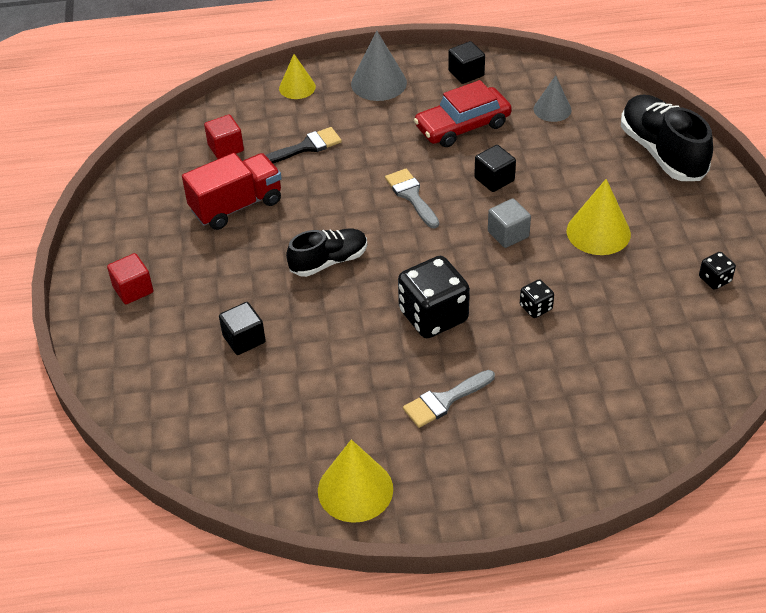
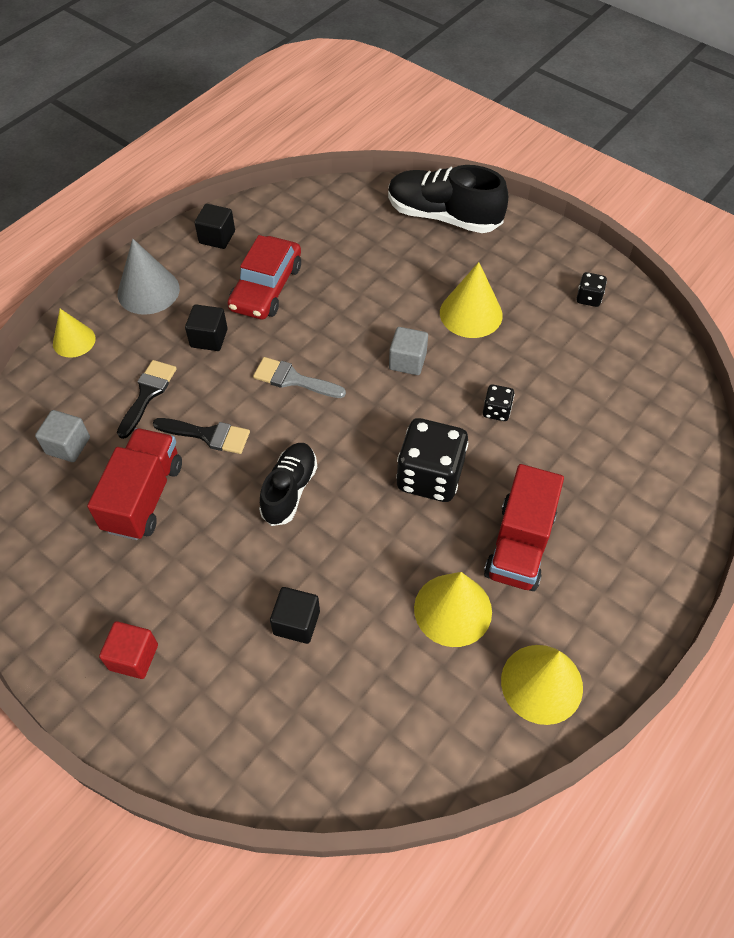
camera: 45 degrees left, 10 degrees up
(225, 148) = (68, 445): red cube -> grey cube
(316, 195) = (208, 435): none -> black brush
(350, 404) = (453, 609): none -> yellow cone
(444, 400) = (519, 545): grey brush -> red truck
(494, 179) = (344, 320): black cube -> black cube (209, 338)
(552, 109) = (323, 229): grey cone -> none

